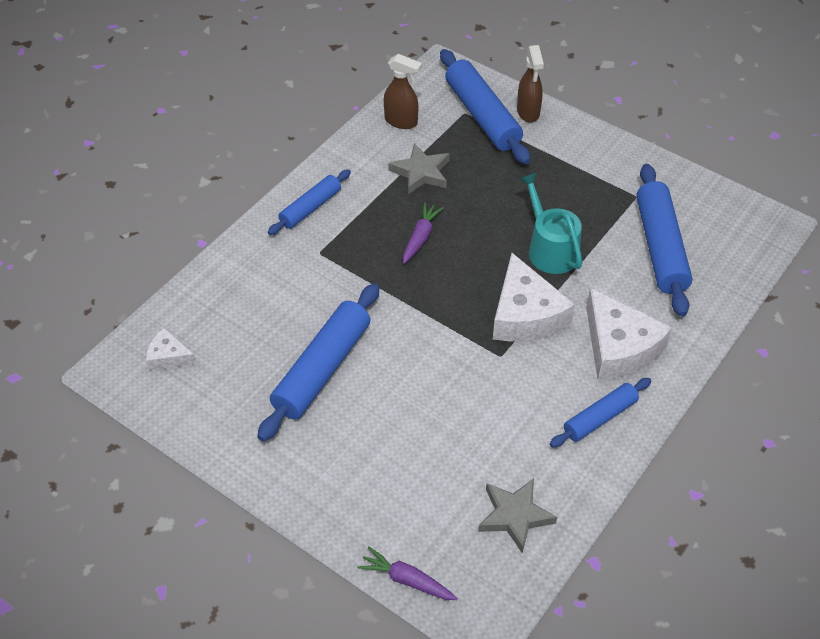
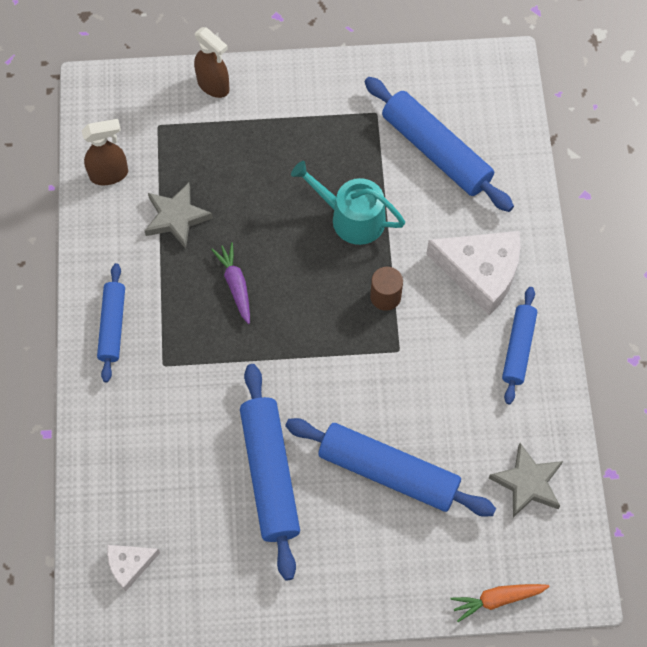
camera: 40 degrees left, 15 degrees up
(407, 580) = (497, 599): purple carrot -> orange carrot
(482, 115) = (176, 117): blue rolling pin -> blue rolling pin (388, 472)
(525, 314) = (385, 296): white cheese -> brown cylinder

